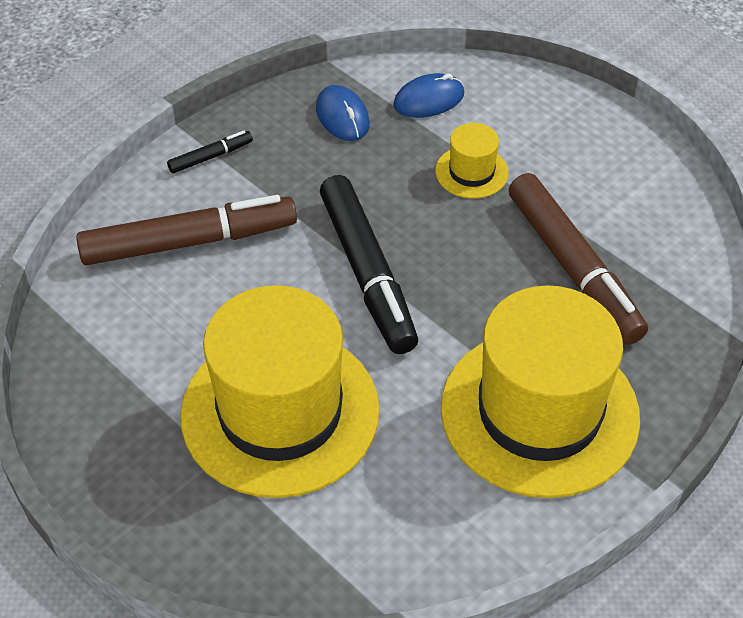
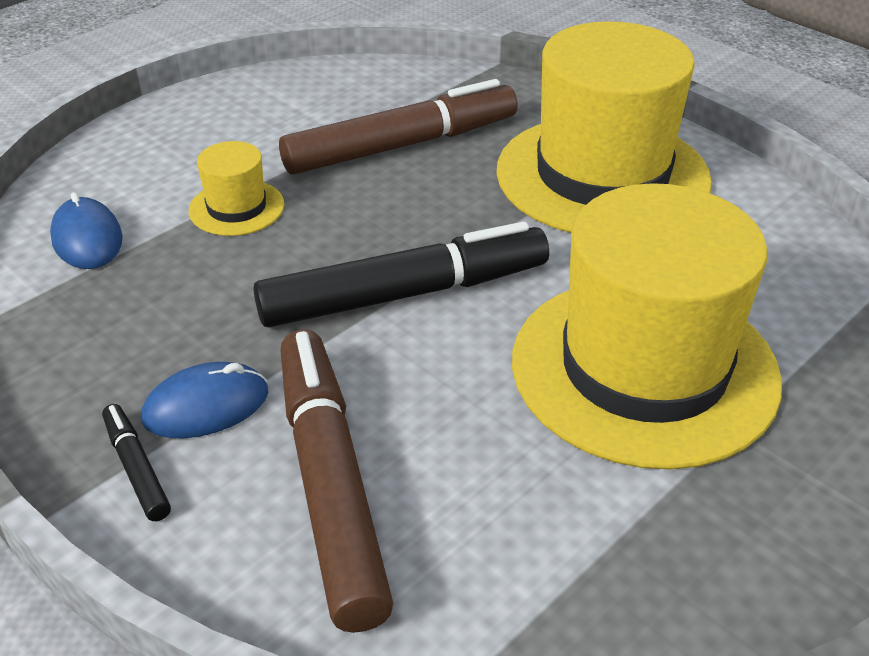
camera: 90 degrees left, 10 degrees down
(342, 116) = (91, 319): blue mouse -> blue mouse (206, 406)

